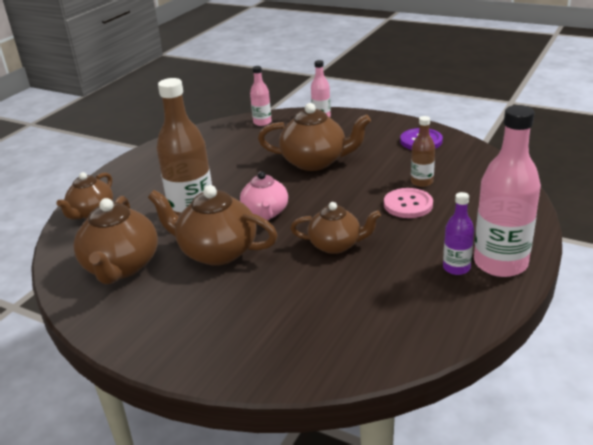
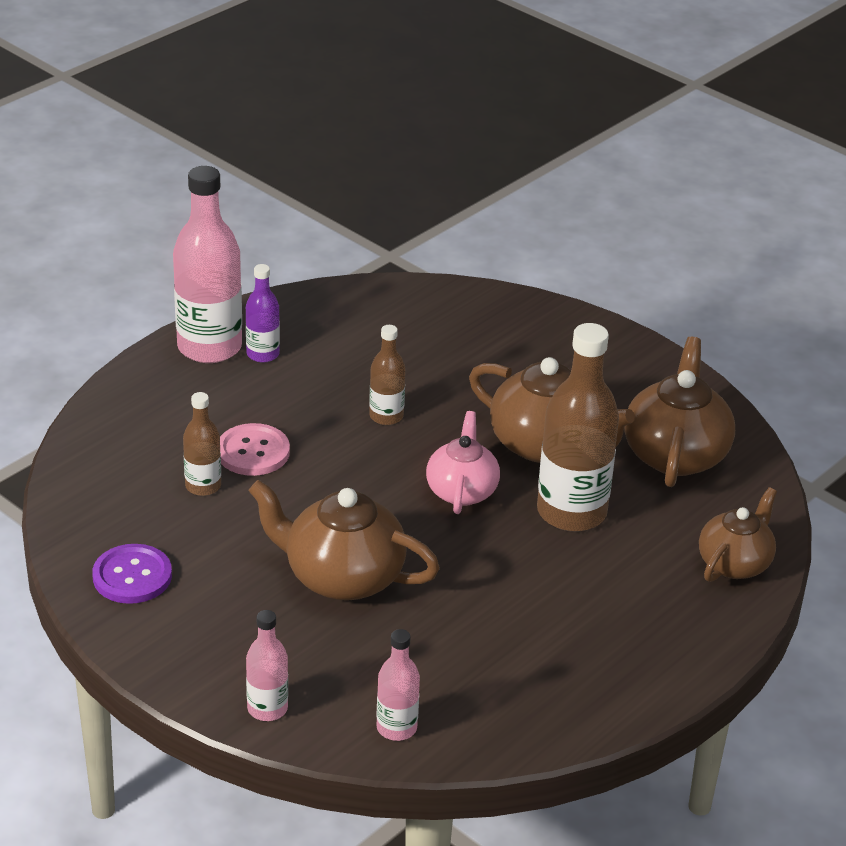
camera: 170 degrees left, 5 degrees up
(336, 245) = (386, 416): brown teapot -> brown bottle

